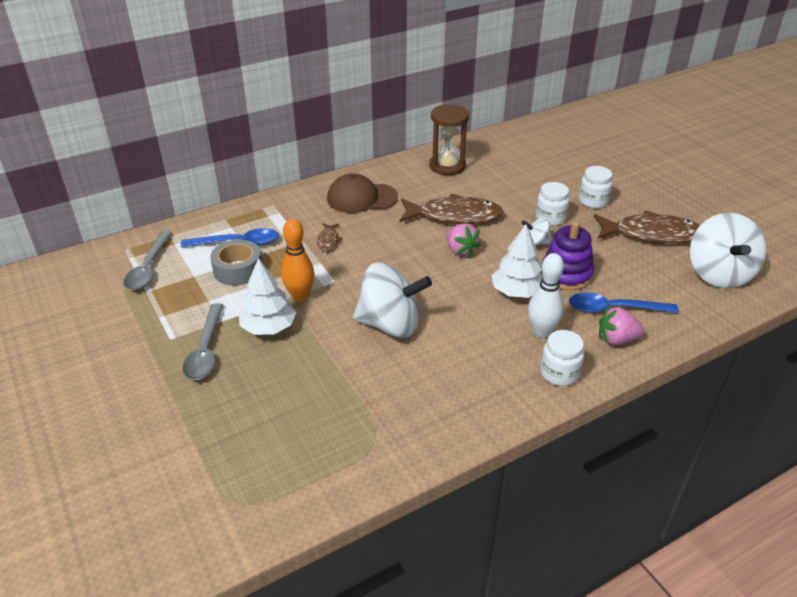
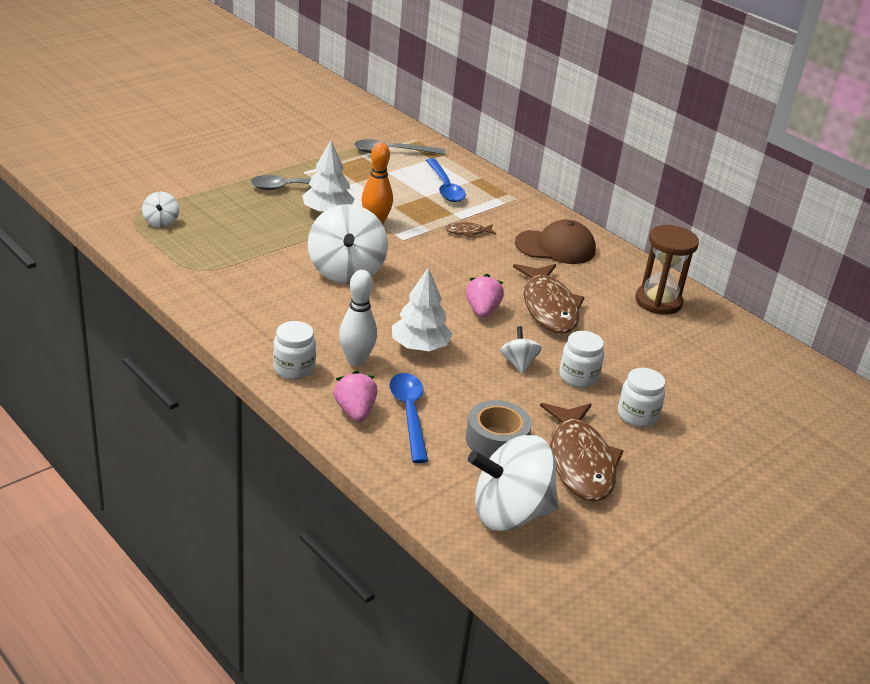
camera: 75 degrees right, 5 degrees down
(238, 270) = (404, 191): grey tape -> grey tape (496, 440)
(260, 474) = (161, 222): none -> white spinning top
(361, 198) = (555, 247): brown cap -> brown cap turned 105 degrees clockwise
(460, 250) = (482, 311): pink strawberry -> pink strawberry turned 135 degrees clockwise
(566, 274) = (463, 383): purple stacking toy -> none

